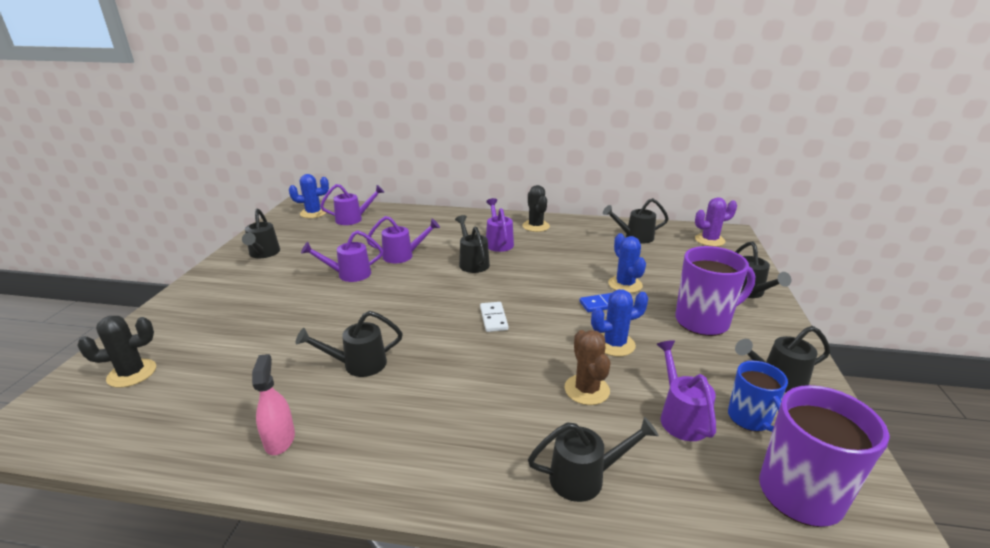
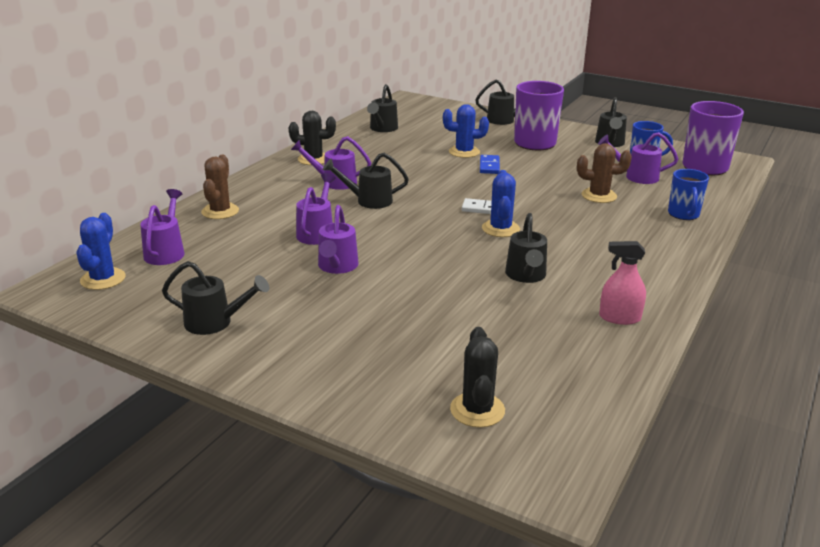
camera: 70 degrees left, 0 degrees up
(419, 219) = (220, 211): none -> brown cactus
(584, 477) = (683, 214): black watering can -> blue mug
(614, 344) = (548, 175): blue cactus -> blue cactus (500, 229)
(709, 240) = (414, 108): purple cactus -> none

